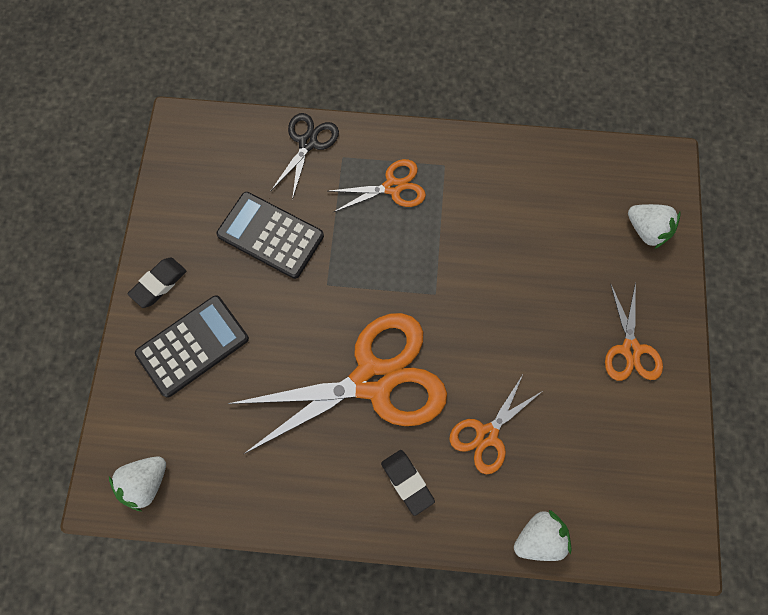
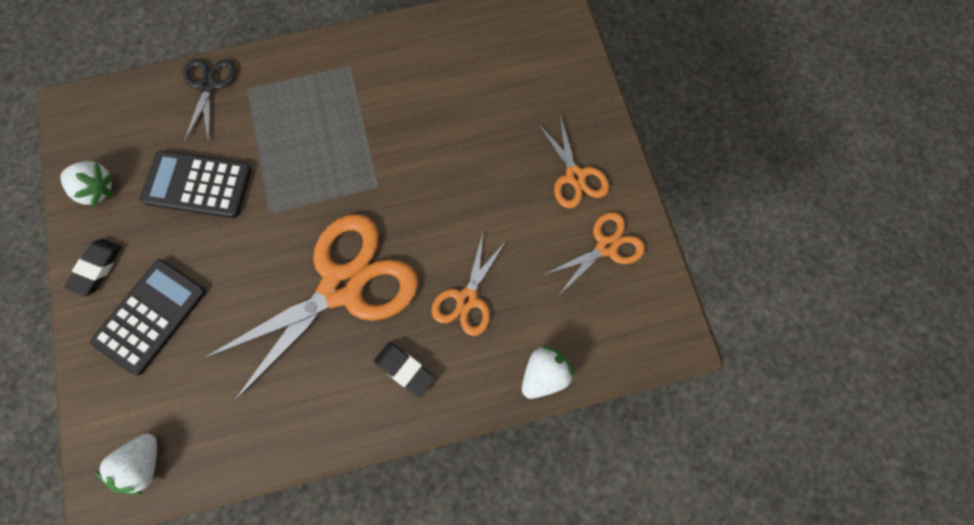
camera: 20 degrees left, 0 degrees up
(392, 187) = (305, 101): orange scissors -> orange scissors (606, 247)
(646, 230) = (556, 65): white strawberry -> white strawberry (96, 189)

